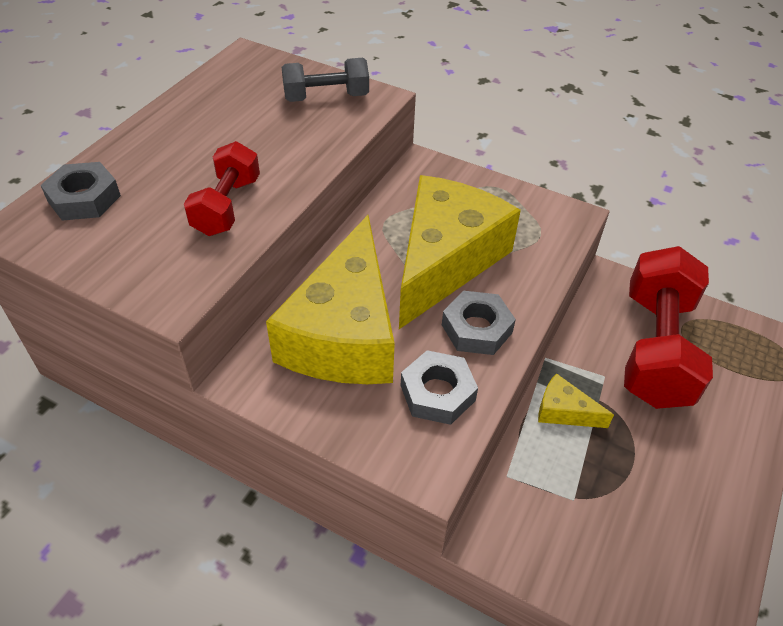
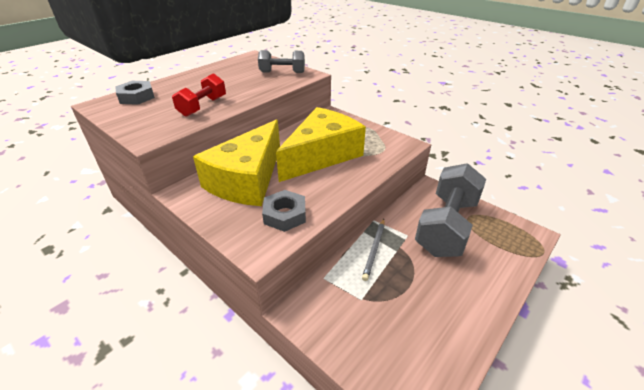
camera: 15 degrees right, 10 degrees down
(477, 329) = (324, 188): grey nut -> none
(564, 411) = (374, 249): yellow cheese -> grey pencil
(655, 349) = (446, 226): red dumbbell -> grey dumbbell

